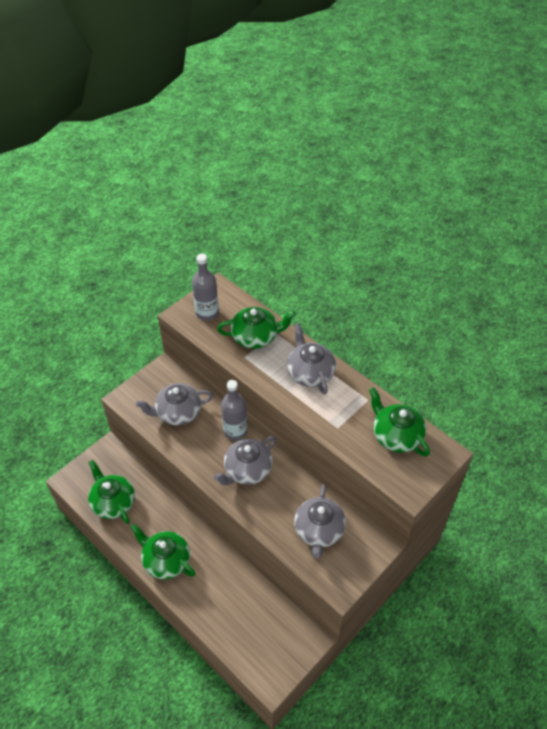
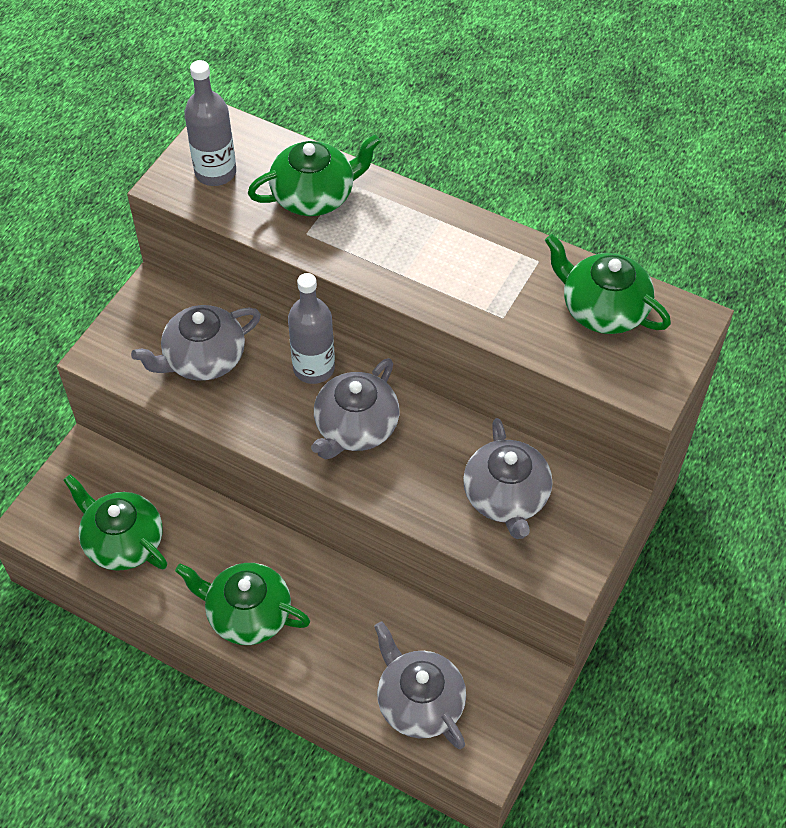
camera: 15 degrees left, 5 degrees up
(310, 373) = (427, 237): grey teapot -> grey teapot (419, 702)

